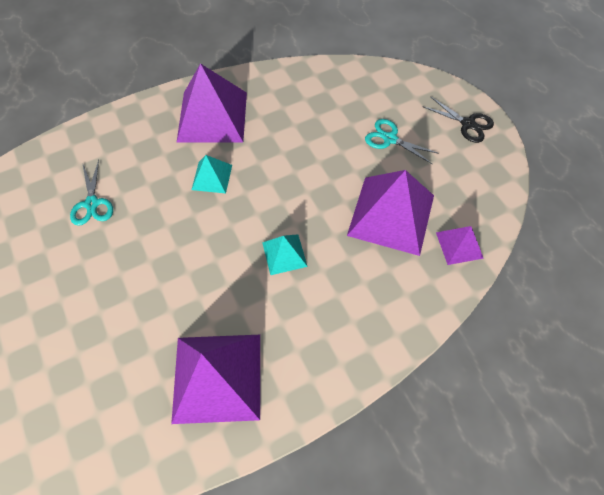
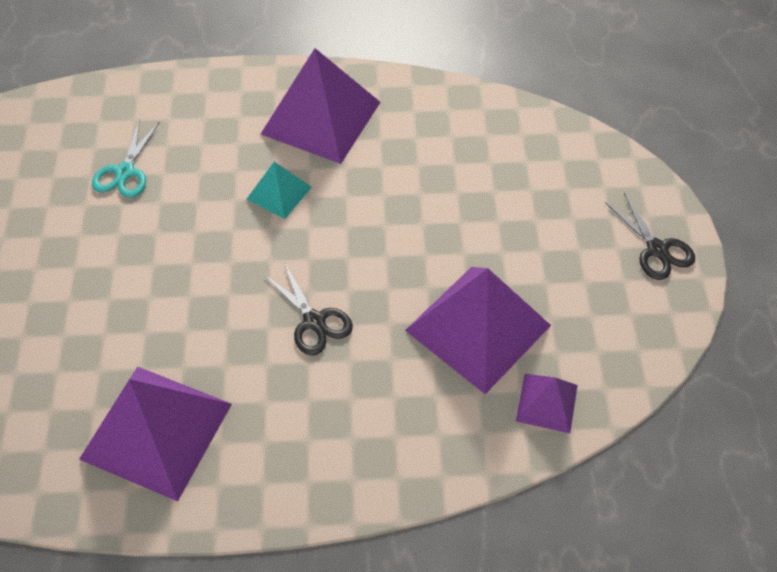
camera: 25 degrees right, 5 degrees down
(284, 254) = (314, 321): turquoise pyramid -> black scissors
(390, 139) = (534, 229): turquoise scissors -> none

